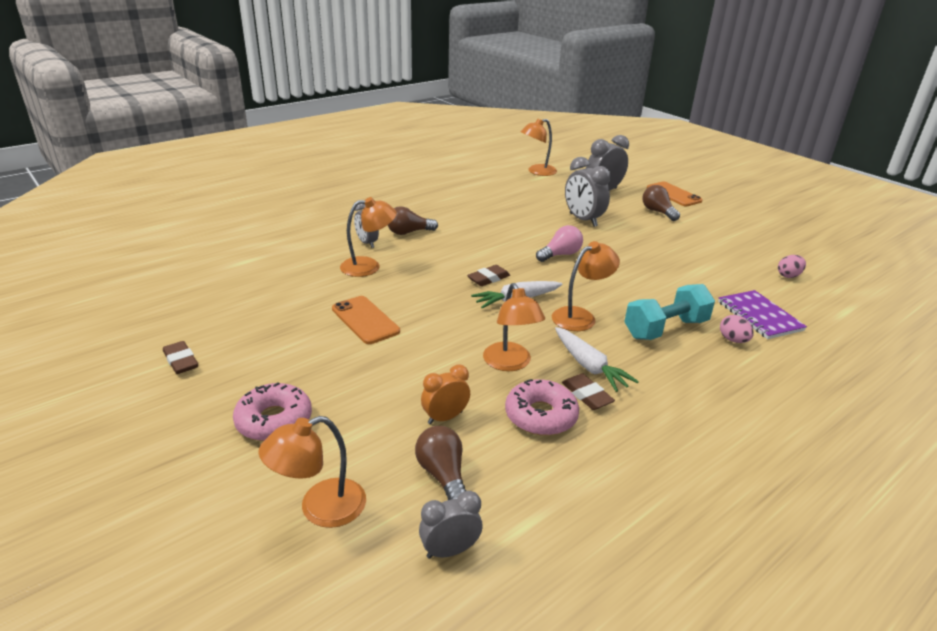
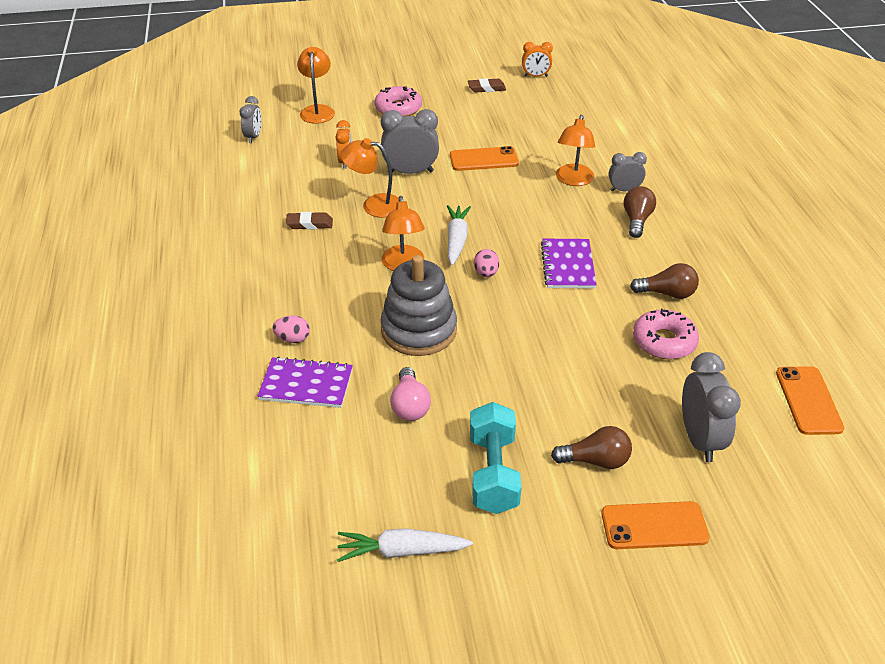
camera: 120 degrees right, 10 degrees up
(132, 332) = (535, 76): none -> orange clock
(443, 475) = (301, 148): brown light bulb -> brown light bulb (667, 293)
(488, 279) = (506, 238): brown eraser -> none
(496, 248) = (568, 265): none -> purple notebook
(537, 172) = (808, 400): orange lamp -> orange phone
(540, 416) = (310, 197): pink donut -> pink donut (664, 341)
(560, 255) = (524, 304): pink light bulb -> pink light bulb (410, 406)
(583, 220) = (606, 366): grey clock -> grey clock (410, 172)
(589, 366) = (337, 239): white carrot -> white carrot (402, 551)
(642, 287) = (419, 330): none -> grey stacking toy
(665, 329) = (344, 306): turquoise dumbbell -> turquoise dumbbell (493, 473)
(788, 276) = (349, 475): pink egg -> pink egg (486, 273)

